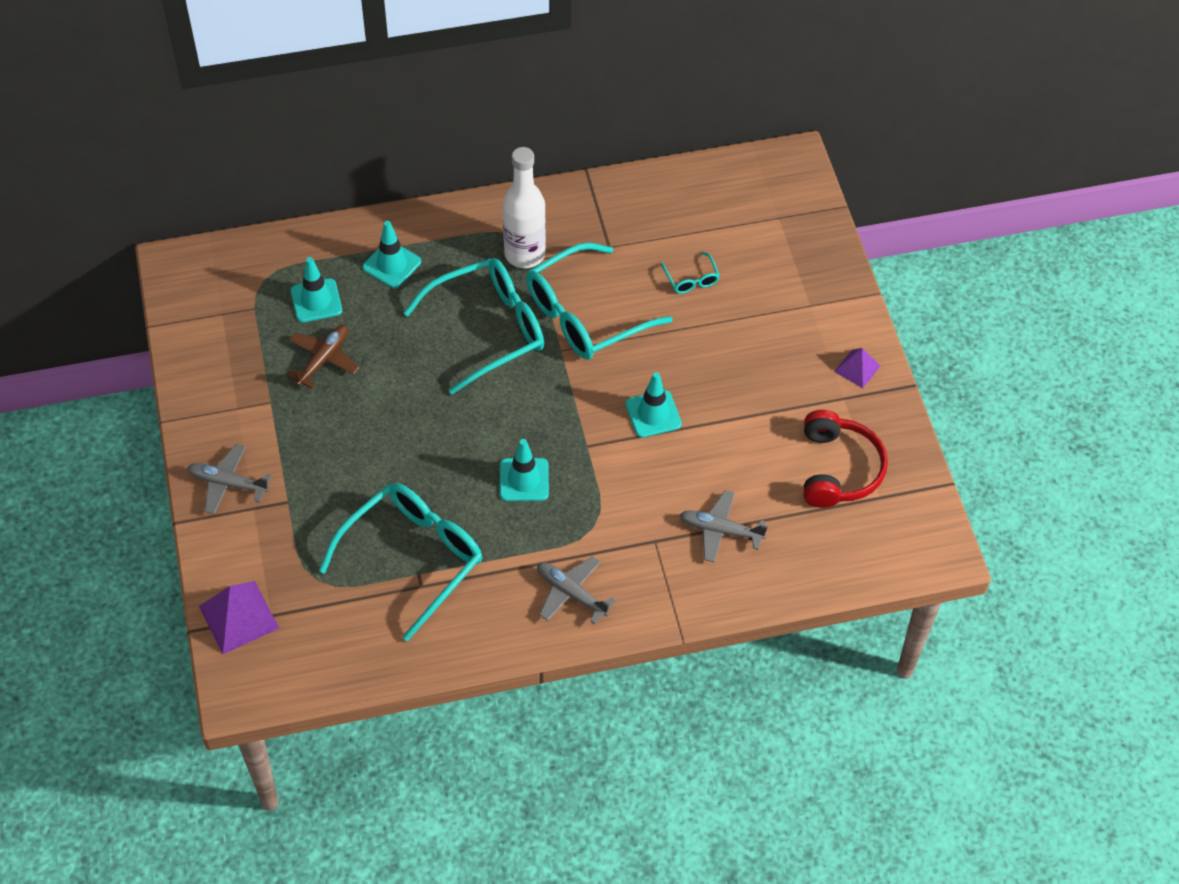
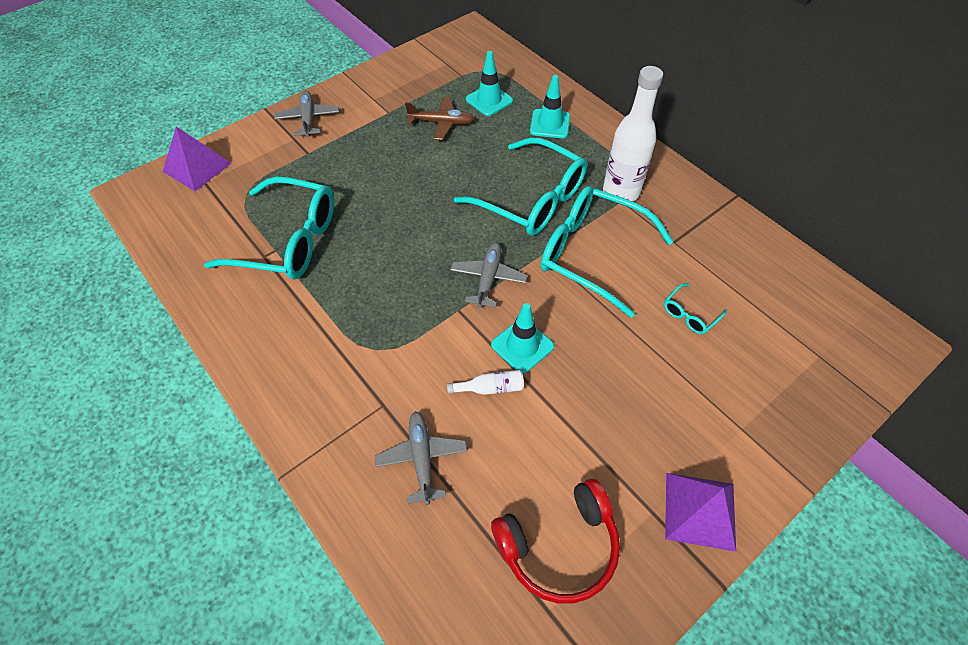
camera: 65 degrees right, 0 degrees up
(524, 480) = (399, 280): turquoise traffic cone -> none
(571, 593) = (297, 361): grey plane -> grey plane (488, 278)
(681, 455) = (490, 388): none -> white bottle
(857, 368) = (700, 511): purple pyramid -> purple pyramid, size x1.66

